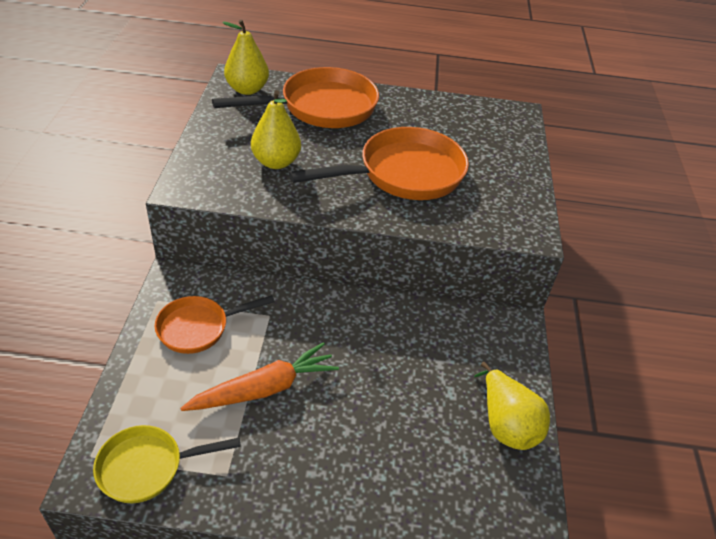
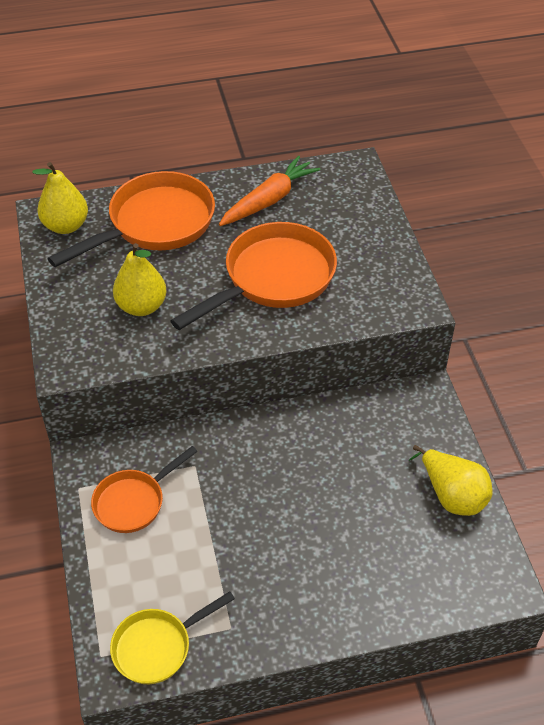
camera: 15 degrees left, 5 degrees up
(264, 388) = (225, 538): orange carrot -> orange carrot (269, 200)

